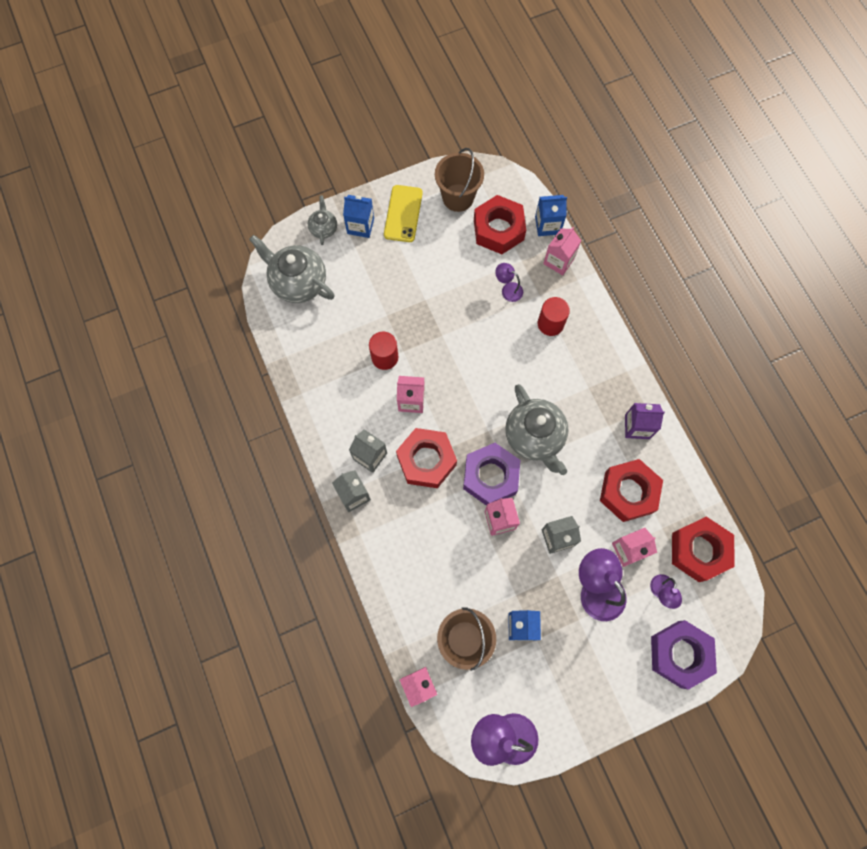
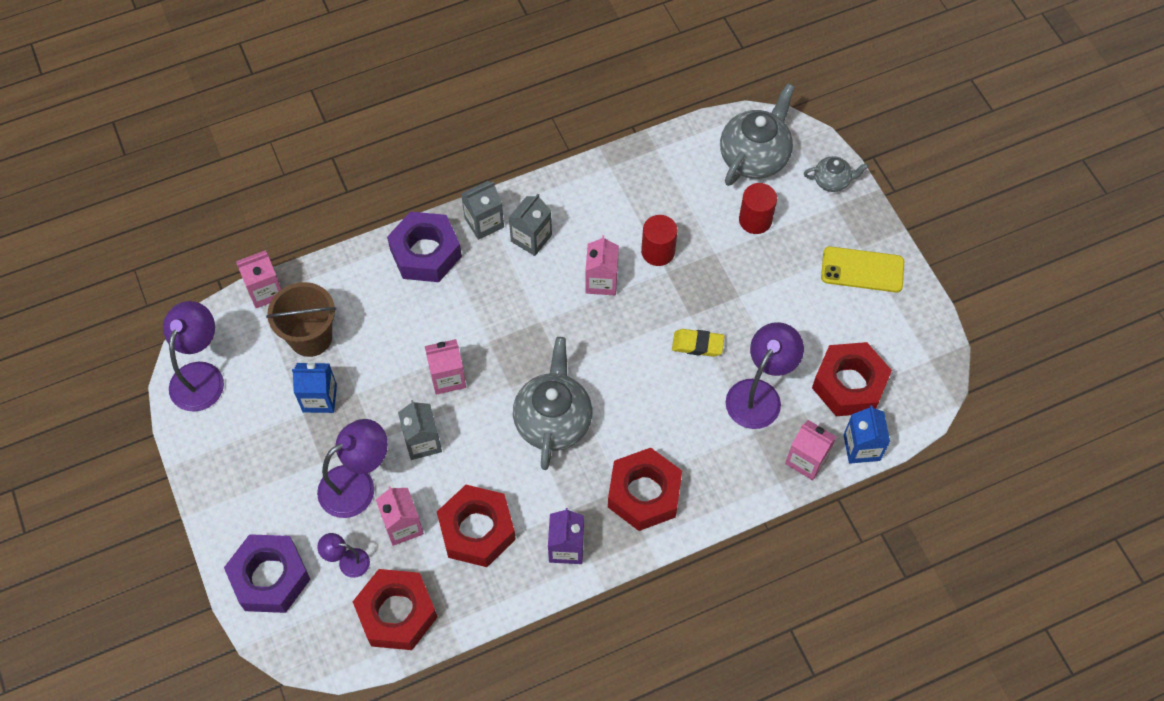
camera: 90 degrees right, 10 degrees down
(360, 226) = (839, 221): blue carton -> none
(426, 460) = (524, 298): red nut -> red nut (644, 494)
(458, 197) = (893, 335): brown bucket -> none
(467, 330) = (697, 344): none -> yellow eraser
(490, 476) = (502, 368): purple nut -> purple nut (426, 253)
(508, 289) = (759, 394): purple lamp -> purple lamp, size x1.90
(535, 437) = (553, 420): grey teapot -> grey teapot turned 120 degrees clockwise
(550, 324) = (711, 445): red cylinder -> red cylinder (755, 220)

